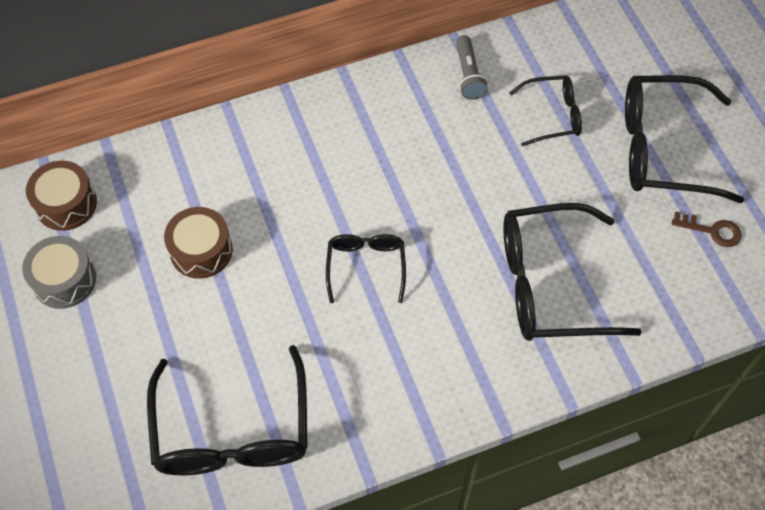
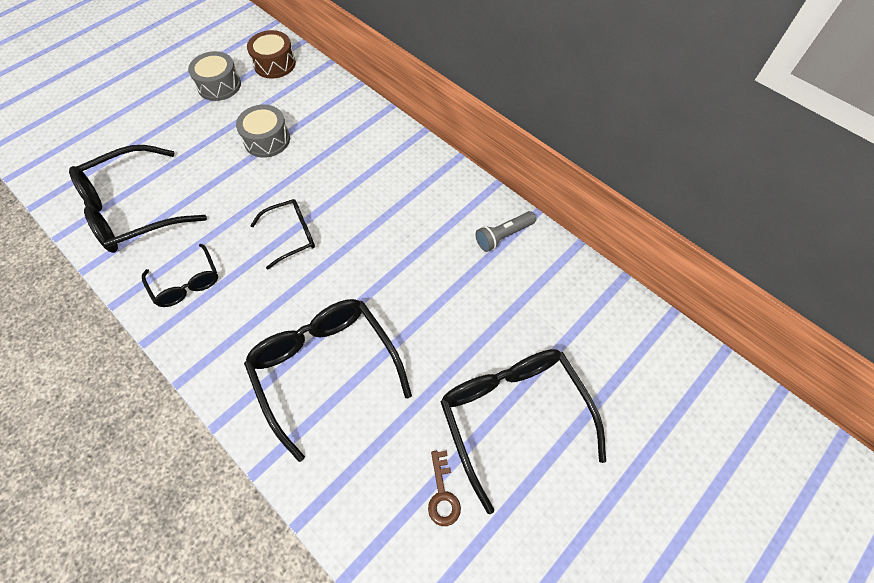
camera: 65 degrees right, 0 degrees up
(201, 250) = (267, 140): brown drum -> grey drum
(553, 115) = (499, 311): black glasses -> black glasses (186, 283)

